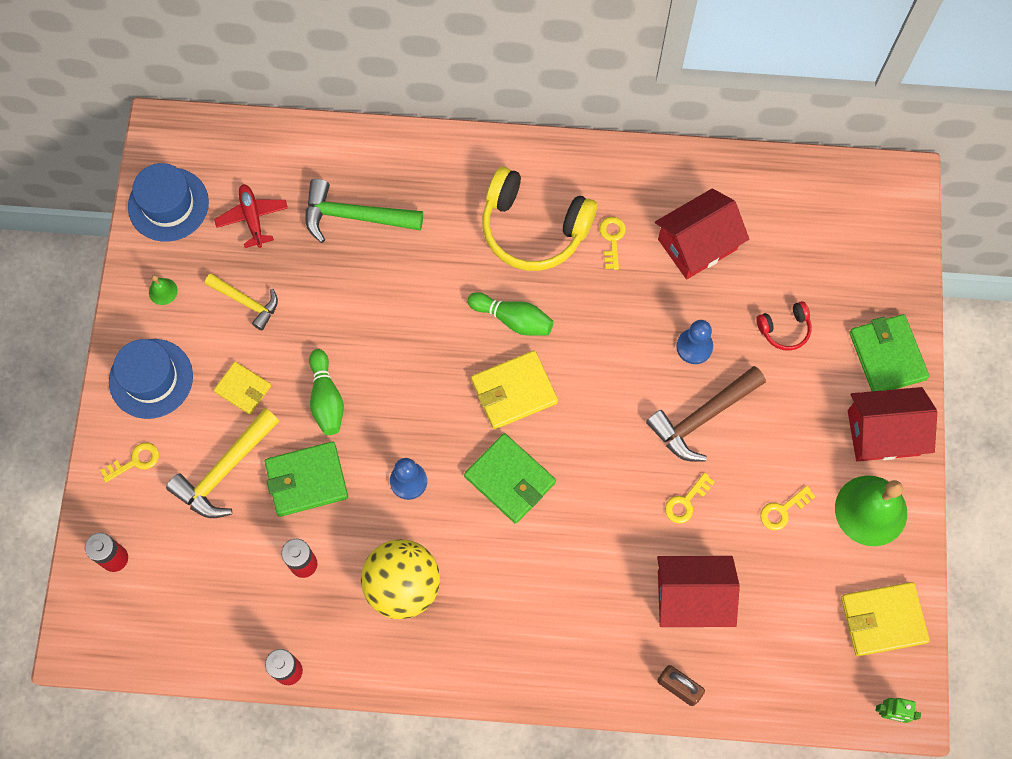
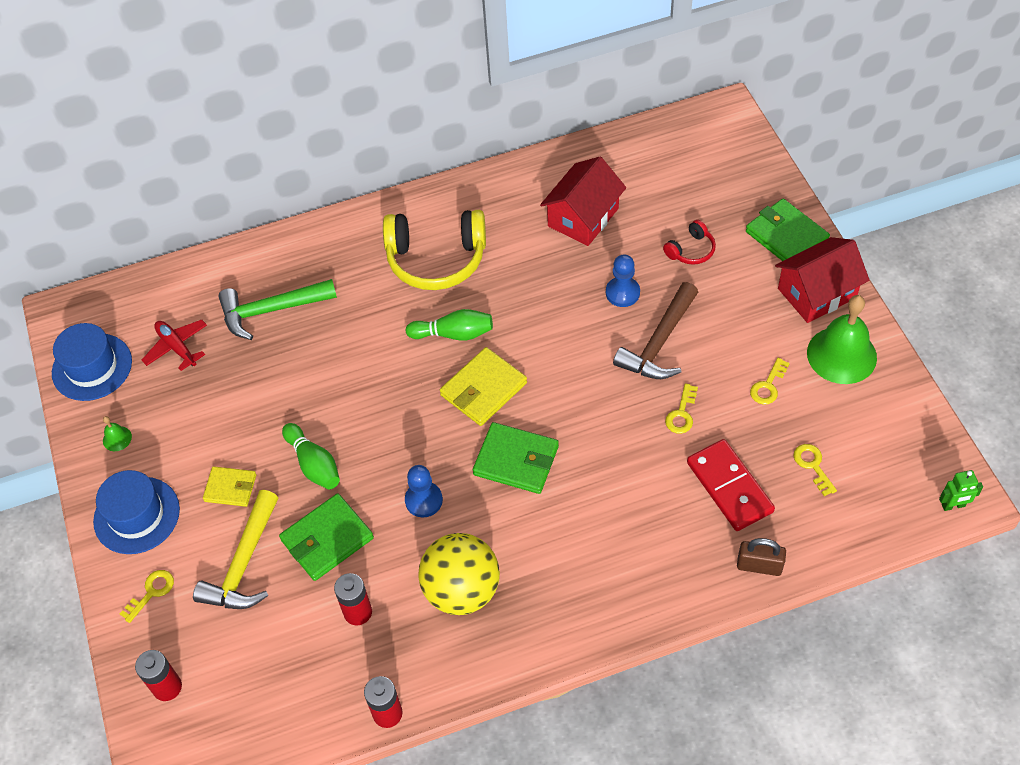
camera: 20 degrees left, 15 degrees down
(246, 302) = (201, 416): yellow hammer -> none
(612, 239) = (509, 241): yellow key -> yellow key (813, 466)
(692, 597) = (729, 487): red house -> red domino
(883, 620) = (902, 434): yellow wallet -> none

